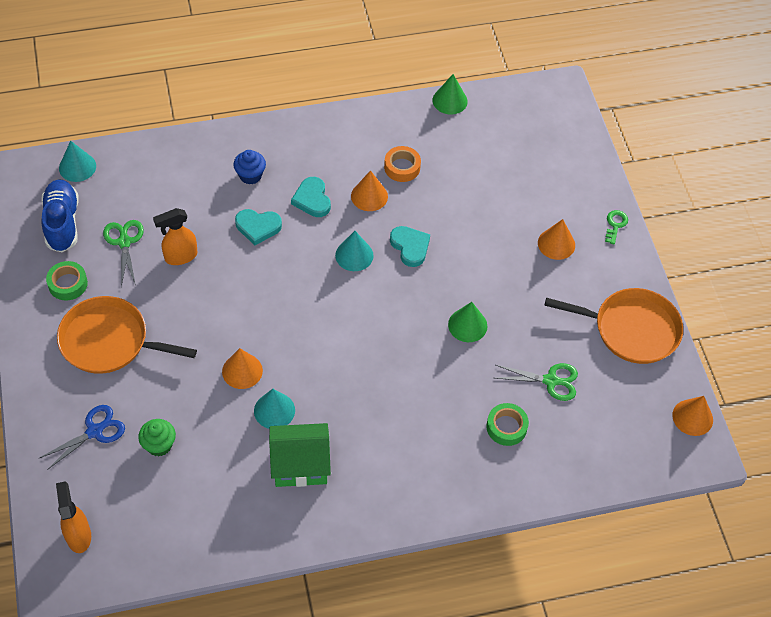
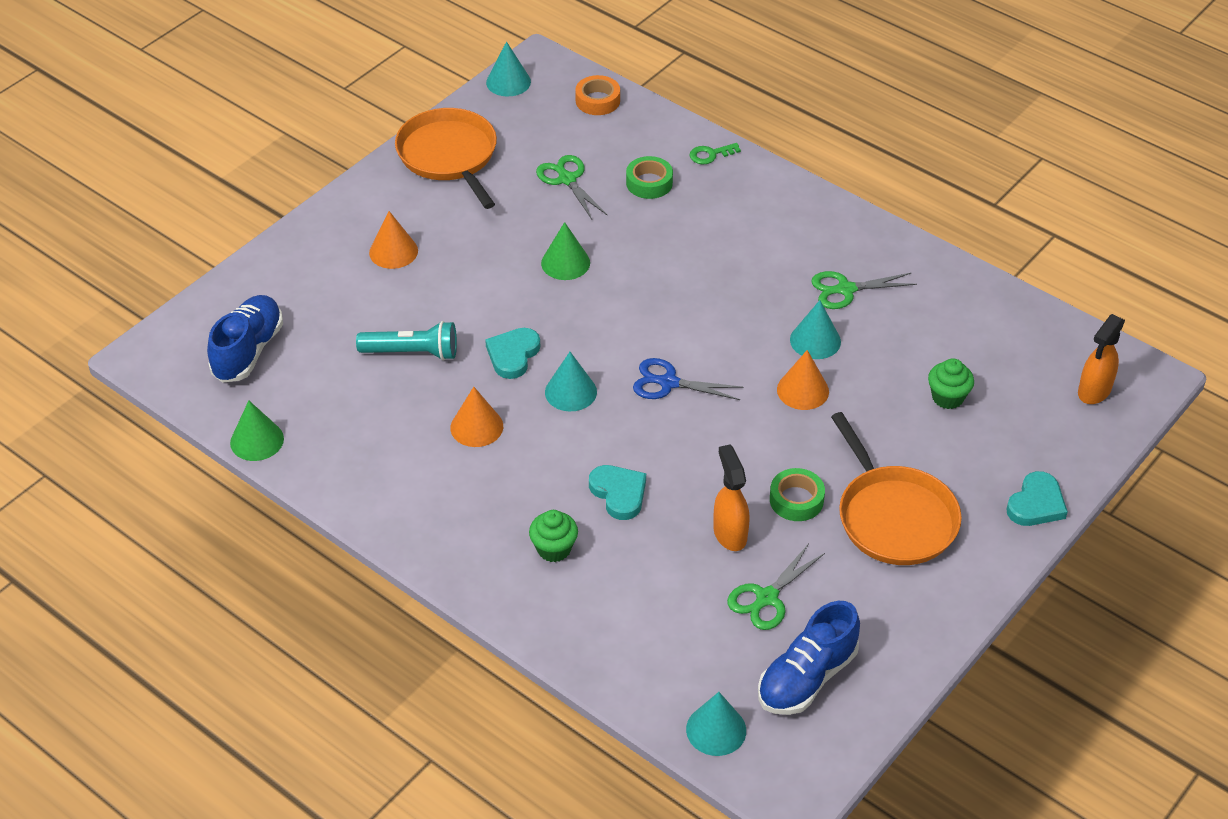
camera: 125 degrees left, 10 degrees down
(68, 284) = (873, 607): green tape -> green tape (796, 500)
(94, 431) = (994, 454): blue scissors -> blue scissors (668, 383)
(180, 256) = (729, 533): orange spray bottle -> orange spray bottle turned 135 degrees counterclockwise
(250, 175) = (554, 549): blue cupcake -> green cupcake
(300, 465) = (845, 289): green house -> green scissors
(312, 199) = (531, 472): turquoise heart -> turquoise heart (1036, 504)
(402, 167) = (406, 423): orange tape -> orange tape (597, 101)
(456, 202) = (412, 352): none -> turquoise flashlight
(525, 132) = (248, 351): none -> blue shoe
(615, 225) = (323, 222): green key -> green key (710, 155)
(692, 417) = (508, 82): orange cone -> turquoise cone

